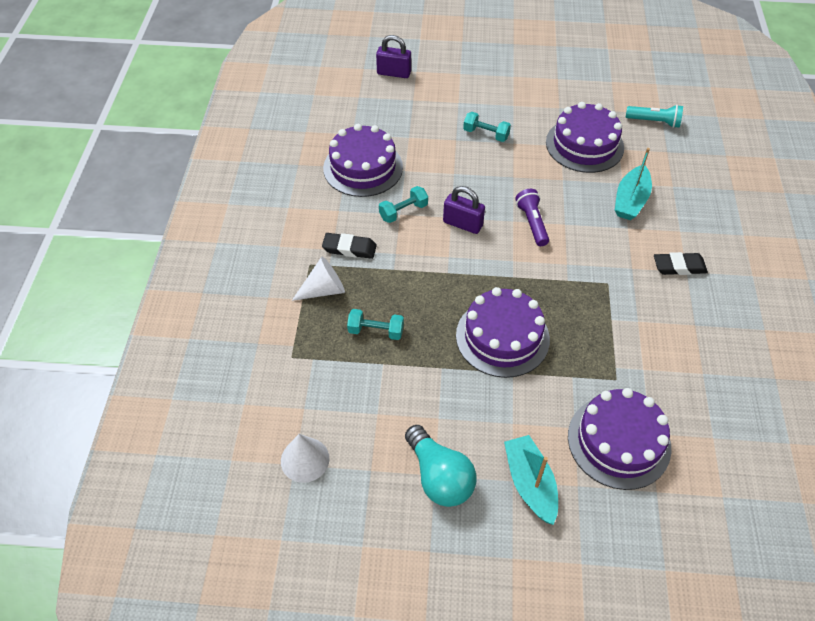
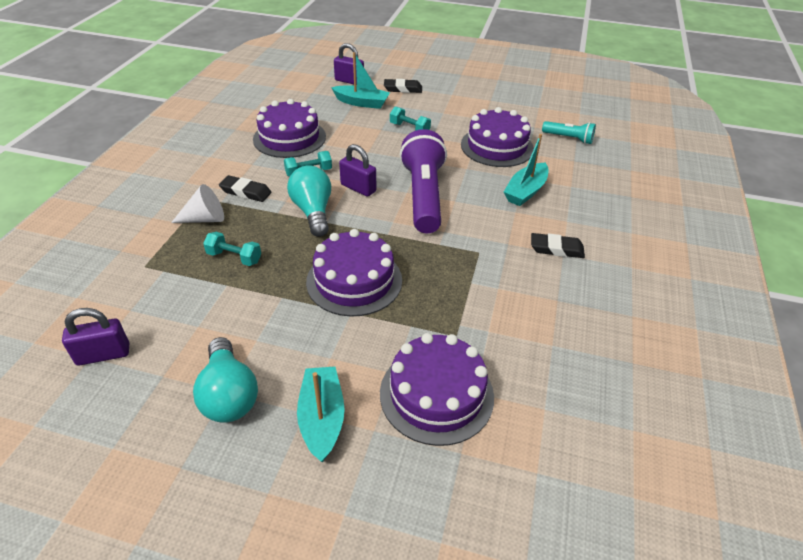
camera: 10 degrees right, 10 degrees down
(305, 459) = (103, 354): white cone -> purple padlock
(420, 104) = (362, 103): none -> turquoise boat
(429, 262) = (313, 212): none -> turquoise light bulb
(457, 76) = (403, 89): none -> black eraser
(532, 223) = (424, 196): purple flashlight -> purple flashlight, size x2.01

